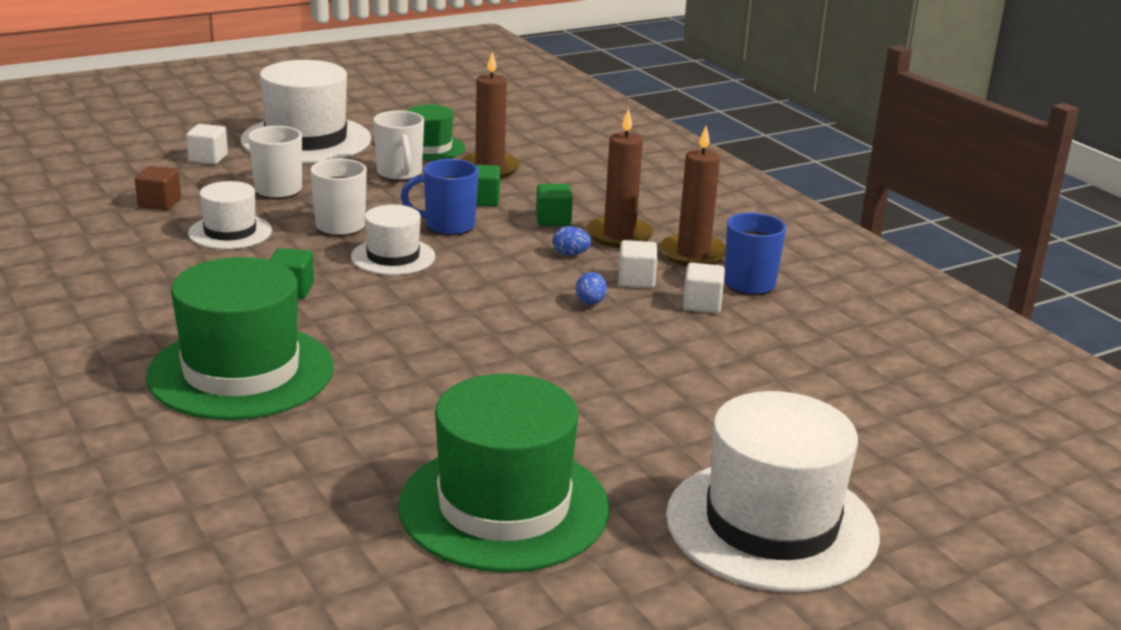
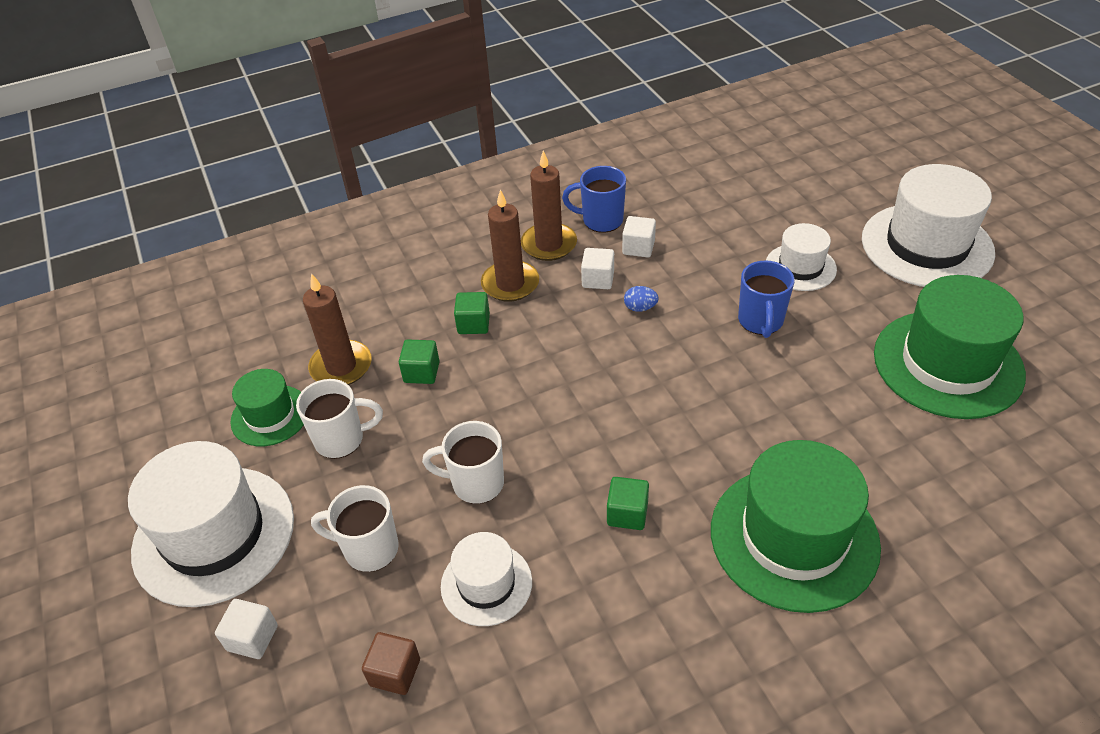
camera: 80 degrees left, 20 degrees up
(393, 257) = (552, 437): white hat -> white hat (800, 267)
(448, 226) = (483, 398): blue mug -> blue mug (760, 321)
(570, 254) = (547, 315): blue egg -> none

